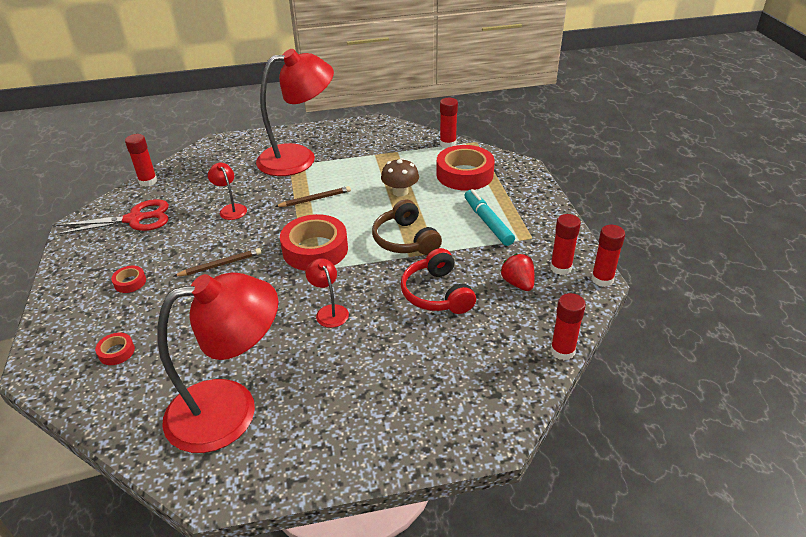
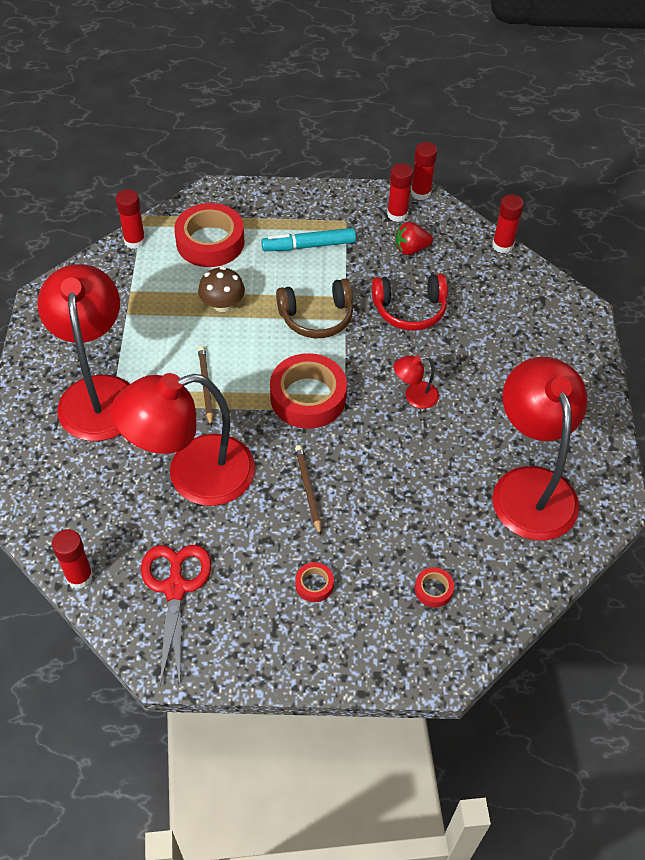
camera: 80 degrees left, 15 degrees up
(231, 209) = (193, 475): red lamp -> red lamp, size x2.38

